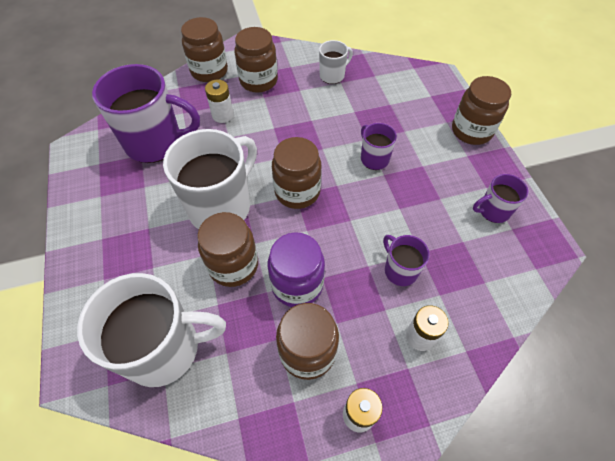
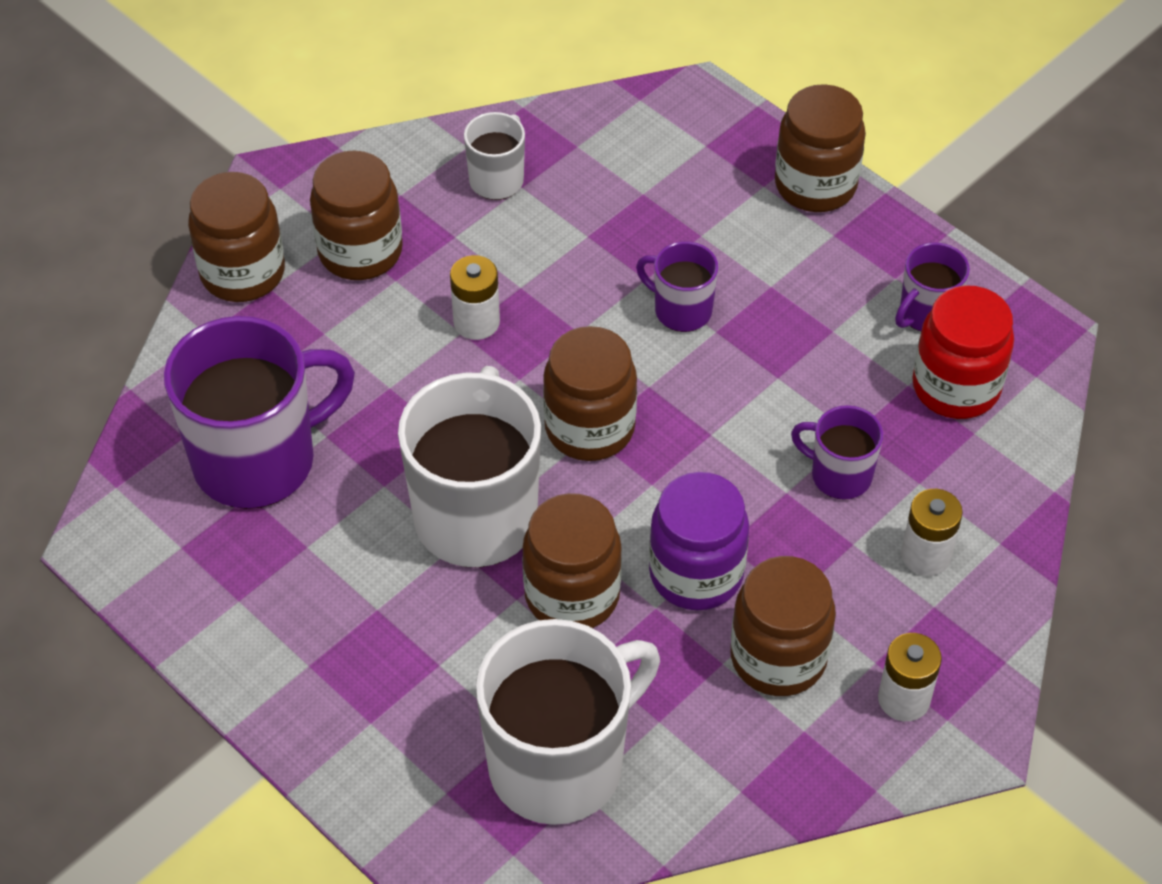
camera: 30 degrees left, 5 degrees down
(222, 115) = (344, 350): white battery -> white battery (476, 322)
(488, 254) = (955, 387): none -> red jar

